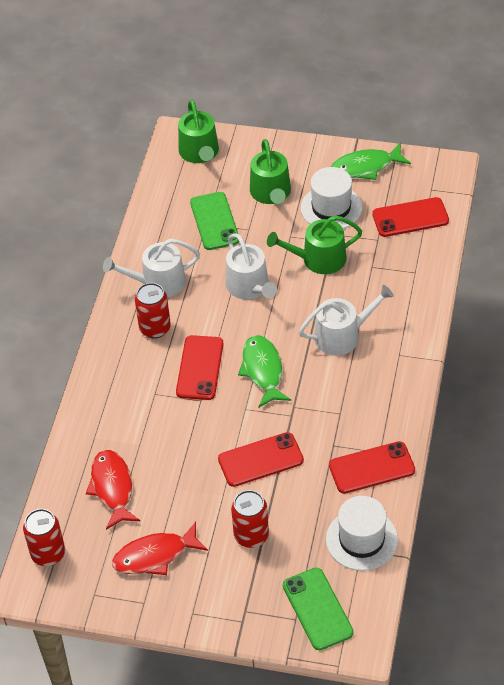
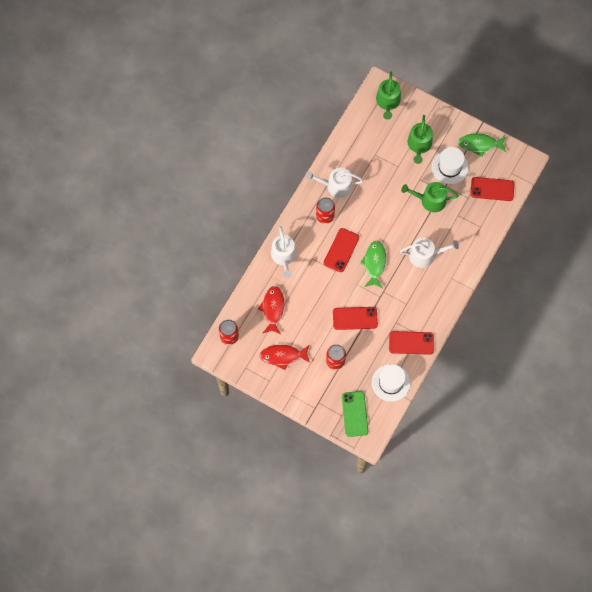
camera: 15 degrees right, 20 degrees up
(214, 221) = (380, 154): green phone -> none
(250, 287) = (385, 206): white watering can -> white watering can (284, 257)

